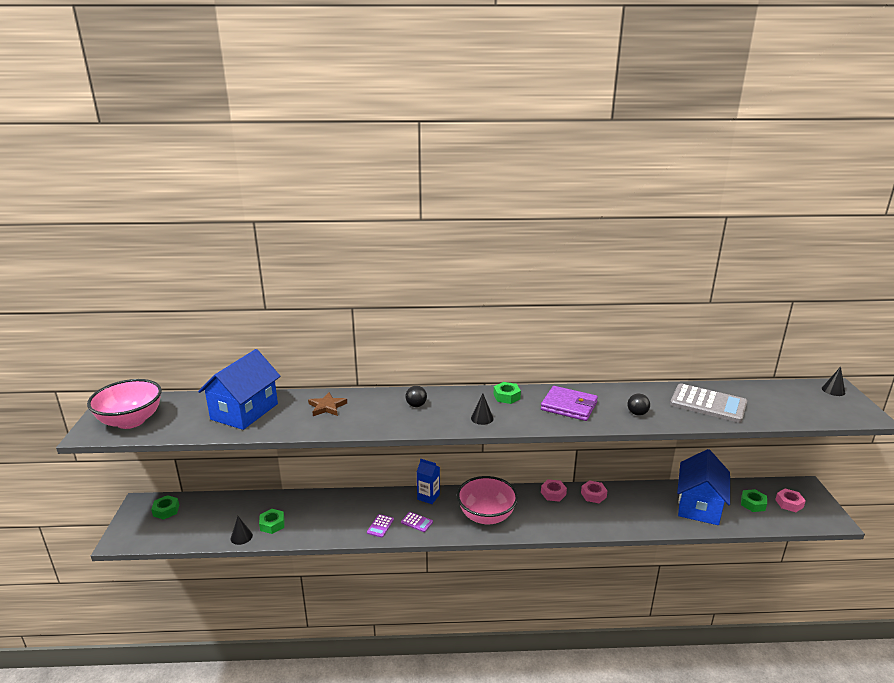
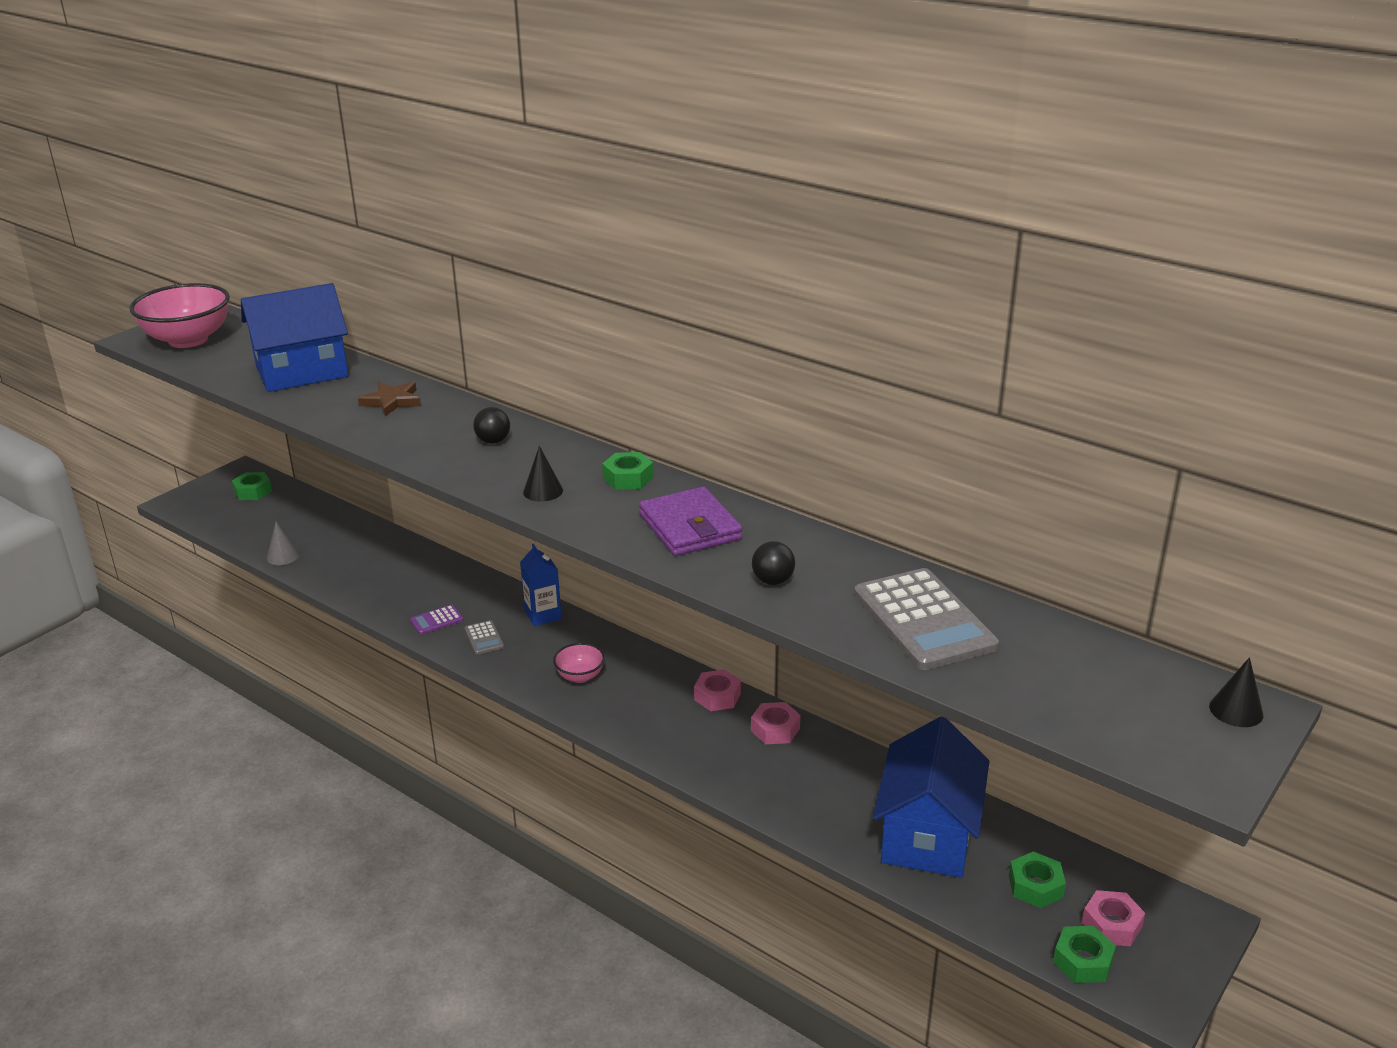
camera: 40 degrees right, 5 degrees up
(241, 537) = (283, 556): black cone -> grey cone
(272, 524) = (329, 558): green nut -> green nut (1082, 961)
(416, 522) = (484, 638): purple calculator -> grey calculator
(486, 516) = (580, 676): pink bowl -> pink bowl, size x0.48
(699, 505) = (927, 835): blue house -> blue house turned 45 degrees counterclockwise

